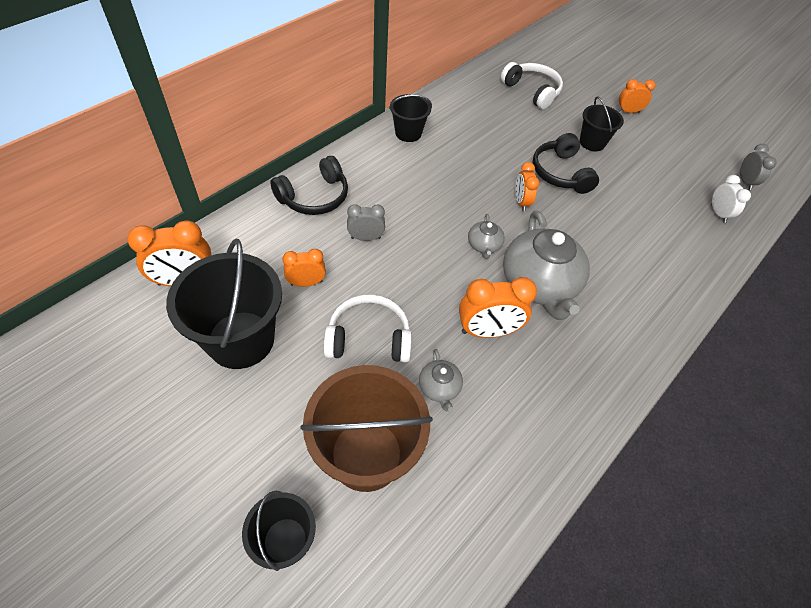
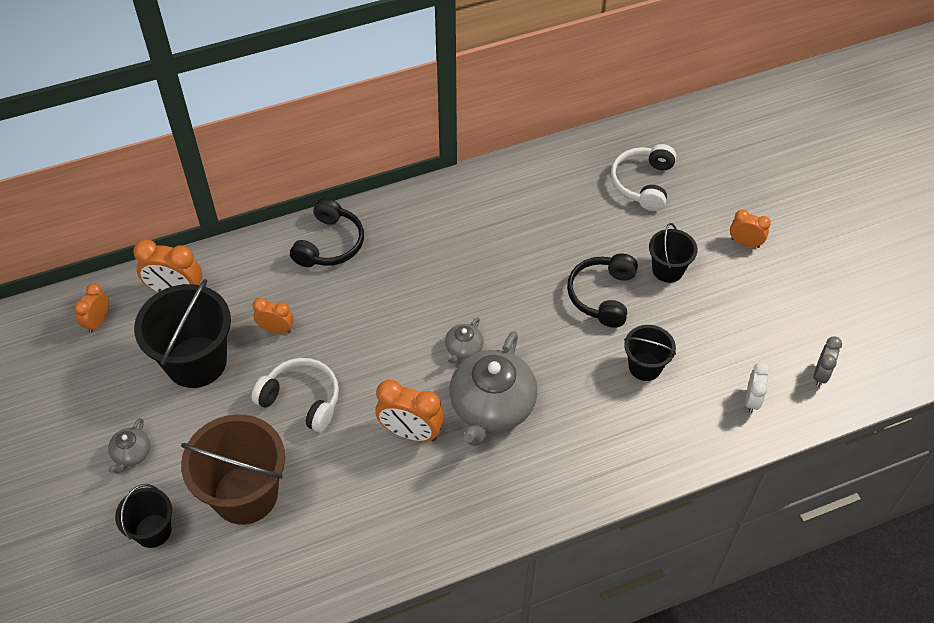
camera: 30 degrees right, 0 degrees up
(314, 197) = (329, 244): black headphones -> black headphones turned 60 degrees counterclockwise
(366, 238) = (354, 303): grey clock -> none
(408, 133) = (465, 198): black bucket -> black bucket (645, 366)
(439, 388) = (336, 465): grey teapot -> grey teapot (131, 454)
(521, 202) = (534, 315): orange clock -> orange clock (98, 321)
(532, 91) = (643, 183): white headphones -> white headphones turned 150 degrees counterclockwise

